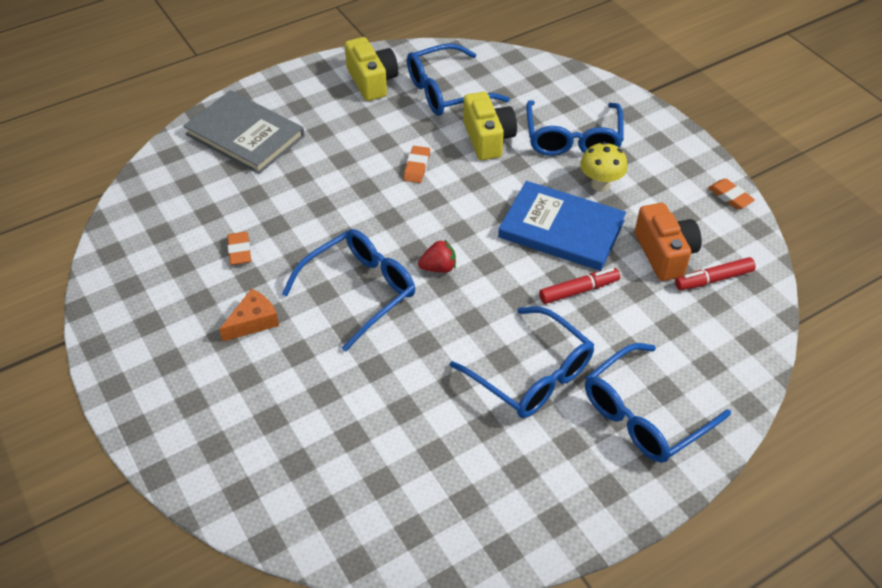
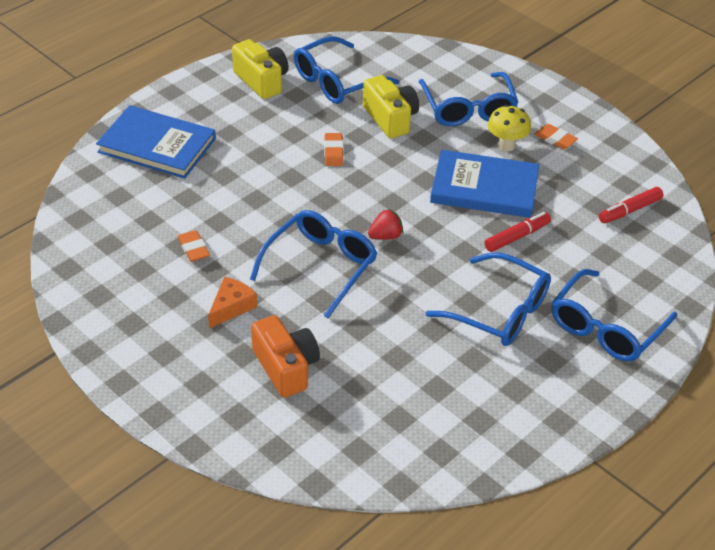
camera: 15 degrees left, 5 degrees down
(245, 135) = (157, 145): grey book -> blue book
(664, 254) = (581, 195): orange camera -> orange camera (286, 367)
(730, 197) = (622, 140): orange eraser -> orange eraser (555, 139)

